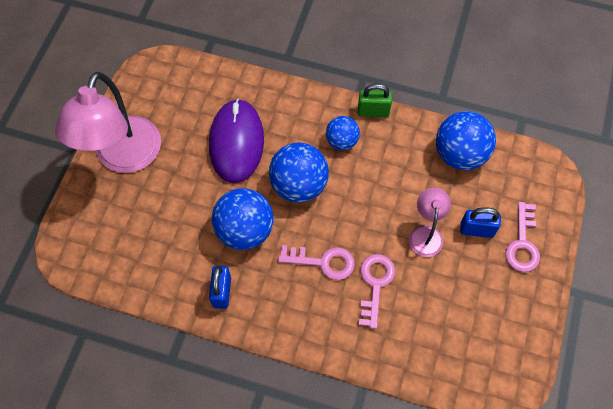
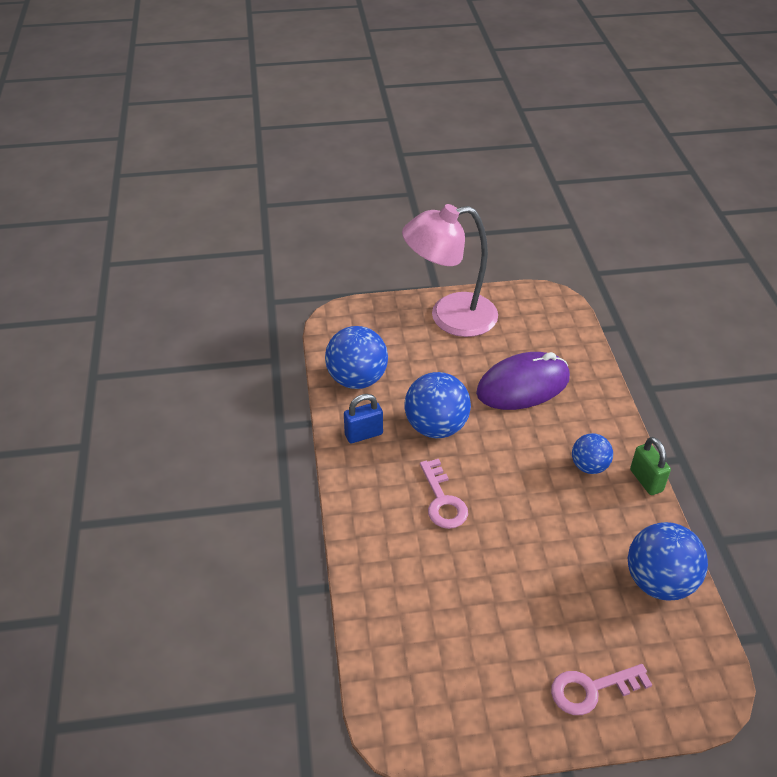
camera: 65 degrees right, 20 degrees down
(298, 185) = (512, 450): blue ball -> blue ball (357, 379)
(375, 284) = (446, 555): pink key -> none
(426, 234) = (535, 582): pink lamp -> none
(476, 230) = (574, 632): blue padlock -> none

